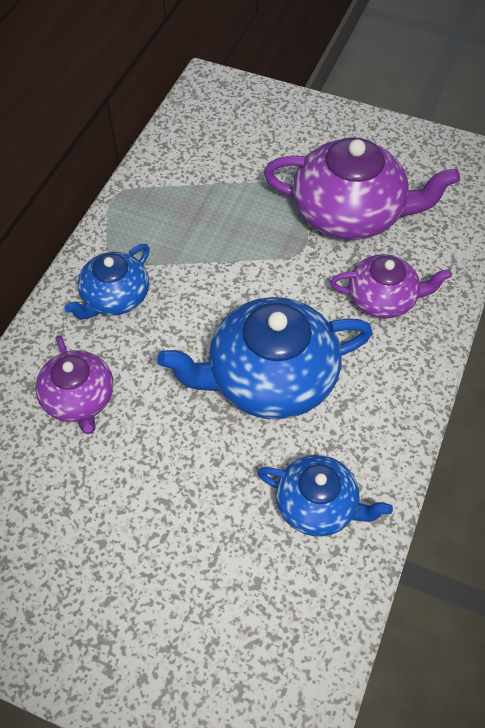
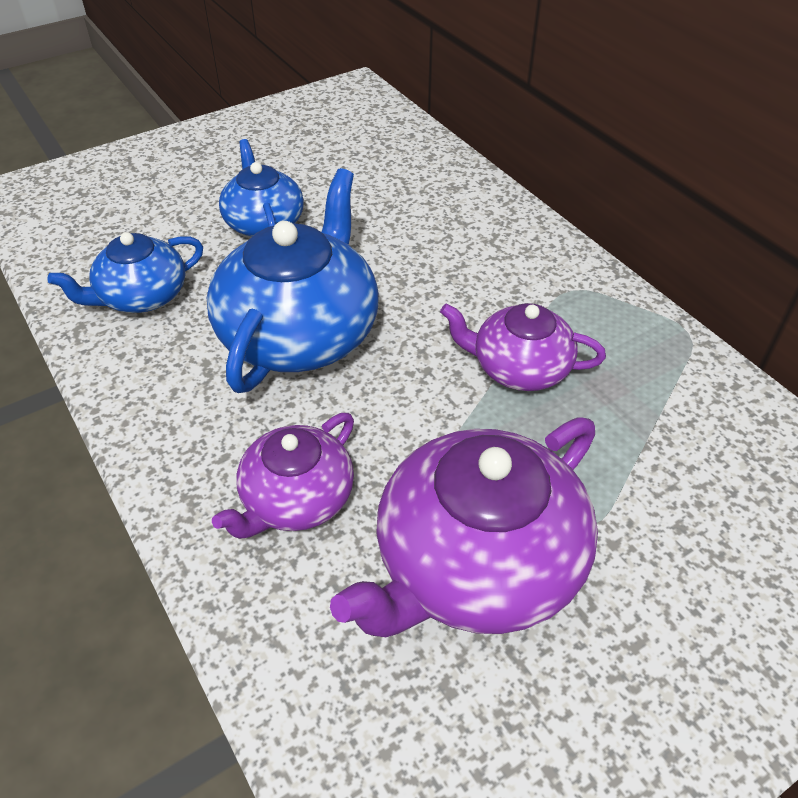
camera: 125 degrees right, 10 degrees down
(79, 399) = (410, 207): purple teapot -> purple teapot (519, 368)
(115, 297) = (514, 270): blue teapot -> blue teapot (264, 222)

